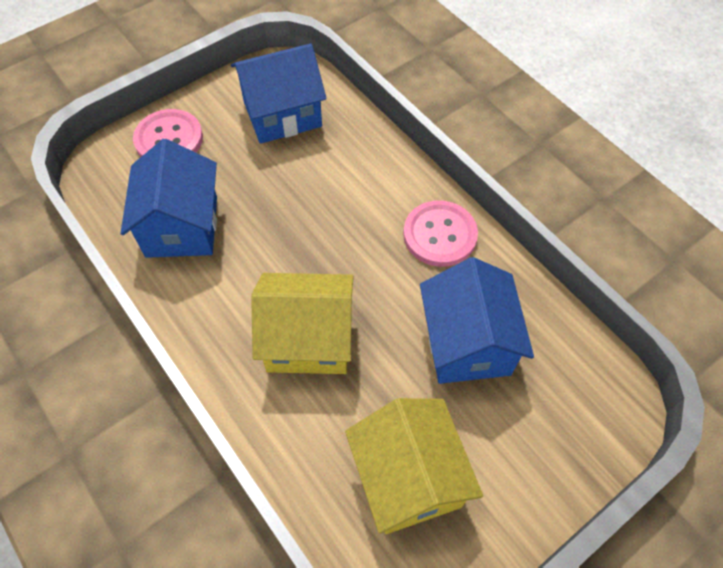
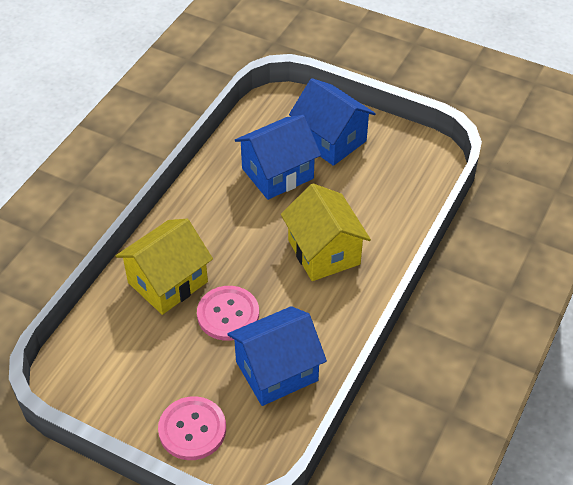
camera: 115 degrees left, 10 degrees down
(282, 114) = (123, 356): blue house -> blue house (330, 140)
(408, 478) = (379, 174): yellow house -> yellow house (168, 282)
(440, 235) = (199, 211): pink button -> pink button (228, 314)

